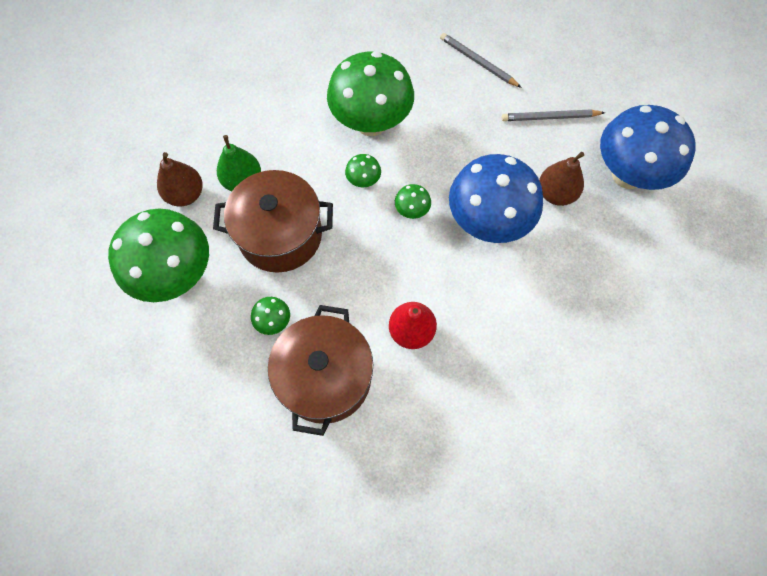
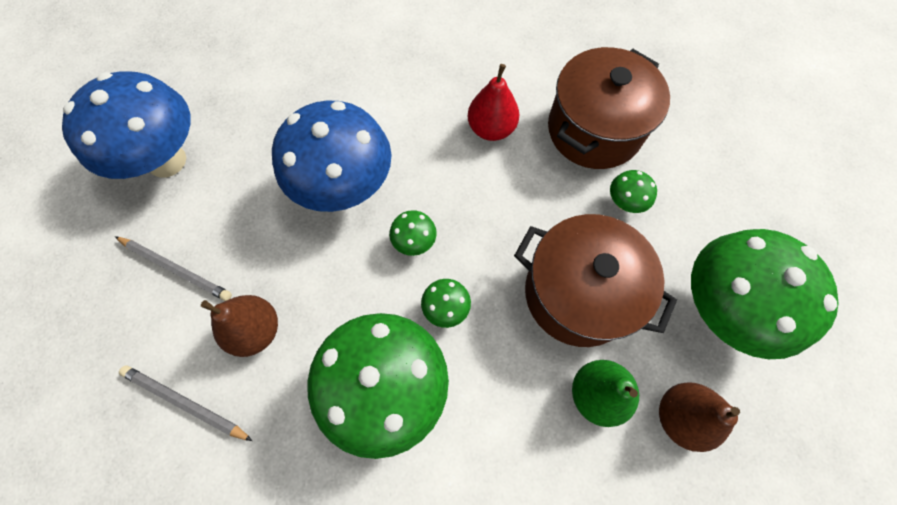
camera: 150 degrees left, 0 degrees up
(478, 62) = (185, 403): grey pencil -> grey pencil turned 135 degrees clockwise
(556, 193) = (253, 180): brown pear -> brown pear (256, 330)

